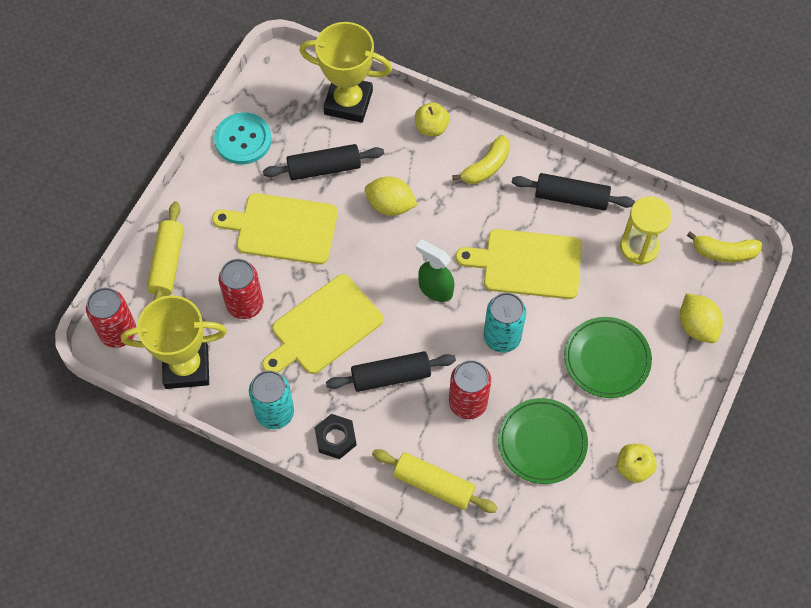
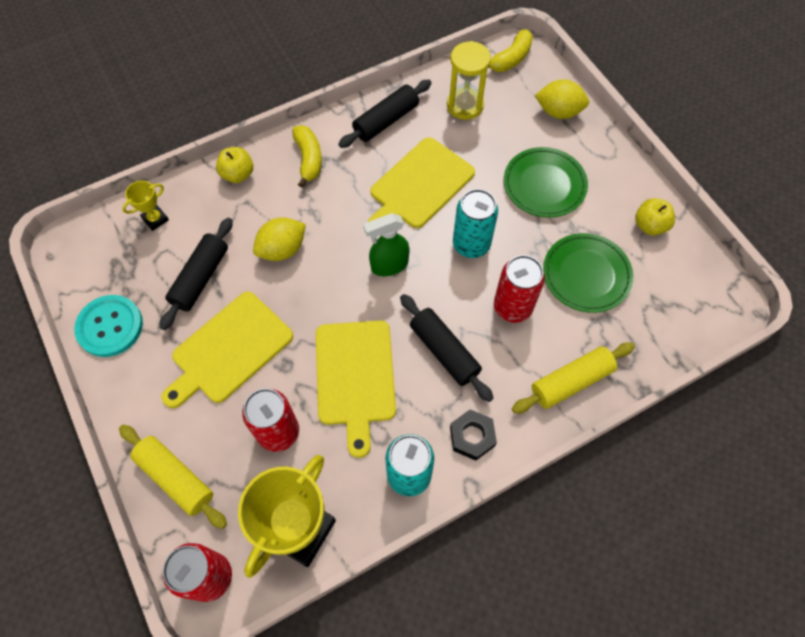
camera: 55 degrees left, 0 degrees up
(348, 102) = (155, 219): yellow trophy -> yellow trophy, size x0.46
(391, 376) = (444, 351): black rolling pin -> black rolling pin turned 60 degrees counterclockwise

